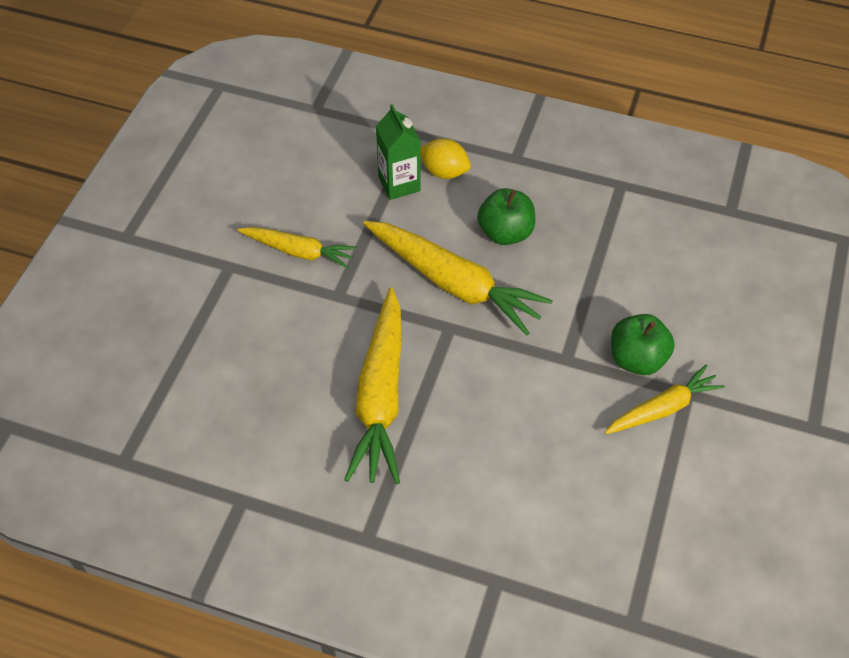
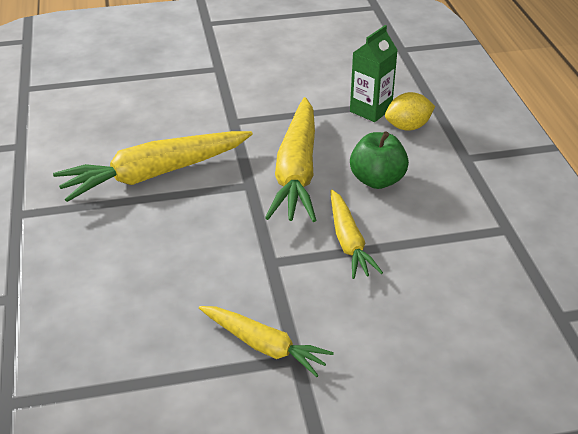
camera: 60 degrees right, 15 degrees down
(299, 251) = (258, 90): yellow carrot -> yellow carrot (348, 242)
(444, 172) = (408, 127): yellow lemon -> yellow lemon turned 75 degrees clockwise
(637, 359) = (308, 308): green apple -> none

